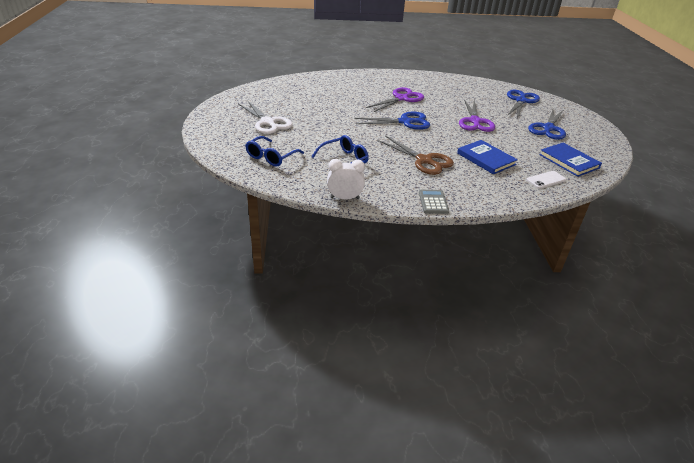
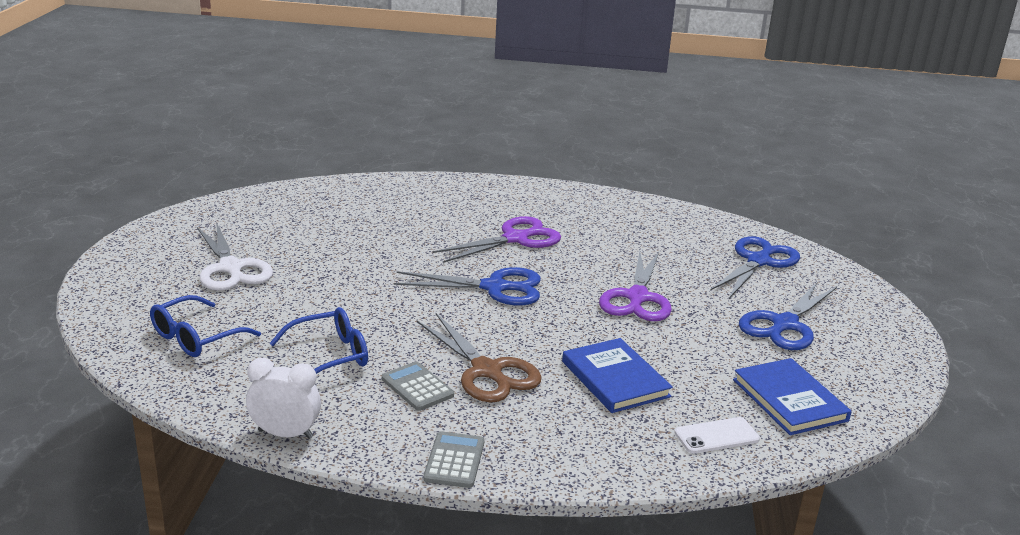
camera: 10 degrees right, 10 degrees down
(395, 171) = (417, 387): none -> grey calculator

